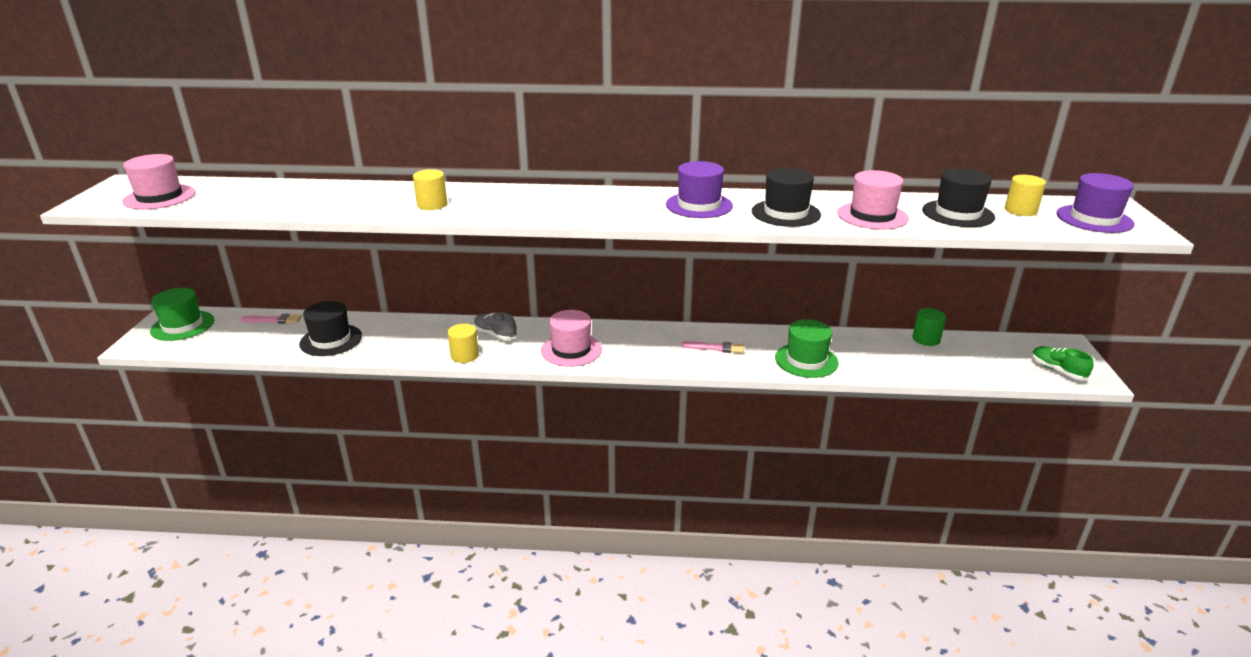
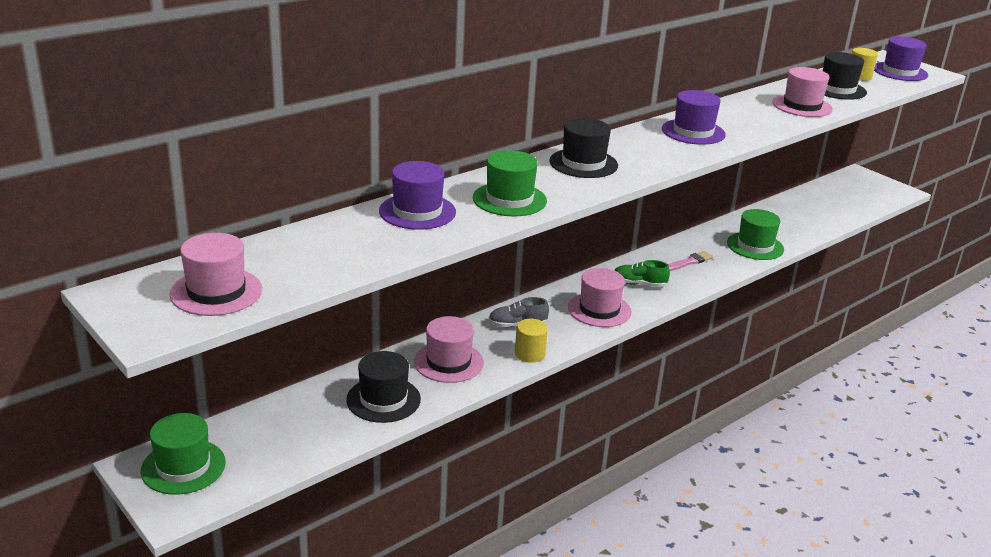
camera: 45 degrees left, 0 degrees up
(274, 320) = (279, 411): pink brush -> none
(360, 193) = (417, 211): none -> purple hat
(408, 337) = (448, 362): none -> pink hat
(432, 205) = (509, 199): yellow cylinder -> green hat
(786, 213) = (755, 120): black hat -> black hat (583, 163)
(926, 339) = (790, 200): green cylinder -> none
(1057, 370) = (880, 194): green shoe -> green shoe (639, 284)

